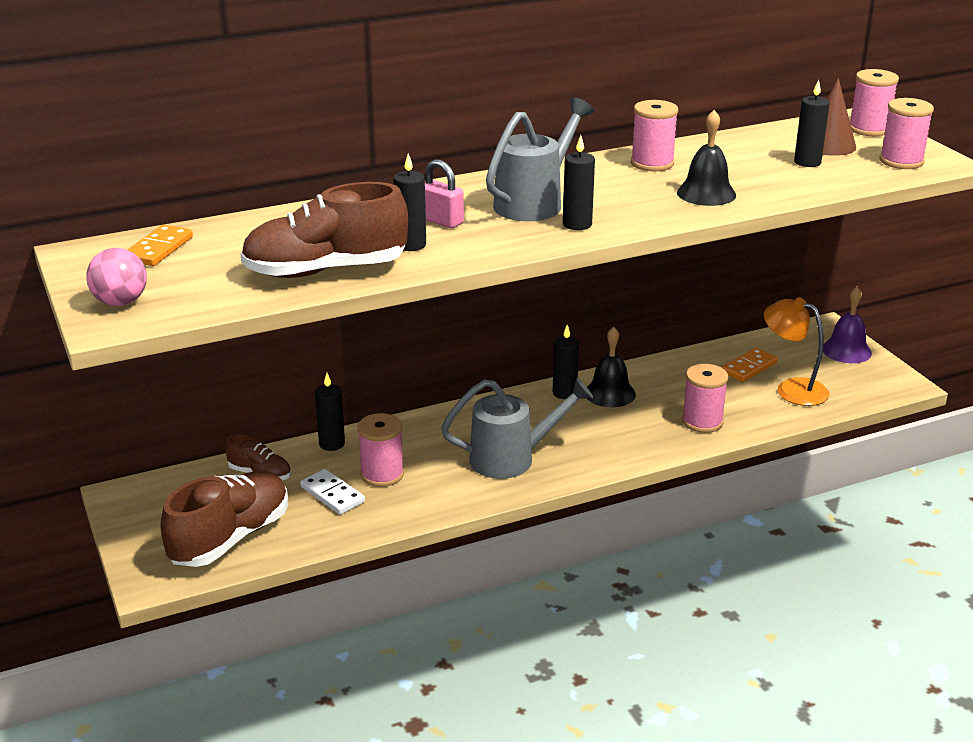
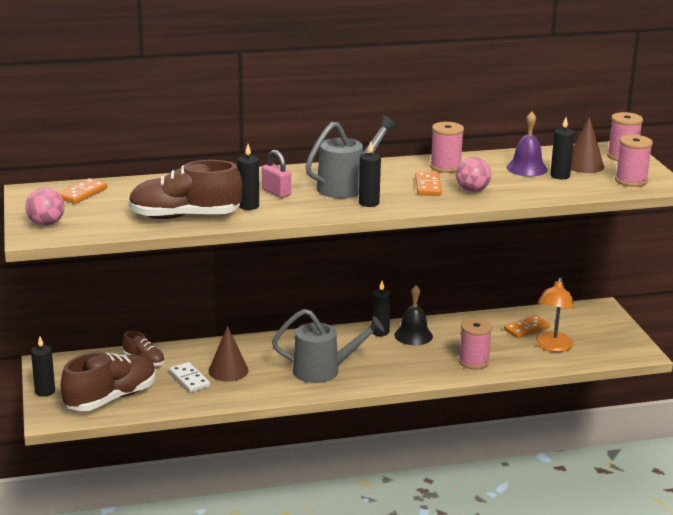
camera: 10 degrees right, 5 degrees down
(332, 444) = (200, 347): black candle -> black candle (45, 391)
(382, 474) = (228, 371): pink spool -> brown cone
(644, 192) = (428, 186): none -> orange domino
(706, 193) = (472, 190): black bell -> pink ball
(792, 389) = (552, 347): orange lamp -> orange lamp turned 120 degrees counterclockwise
(846, 350) = (608, 325): purple bell -> purple bell (526, 168)

